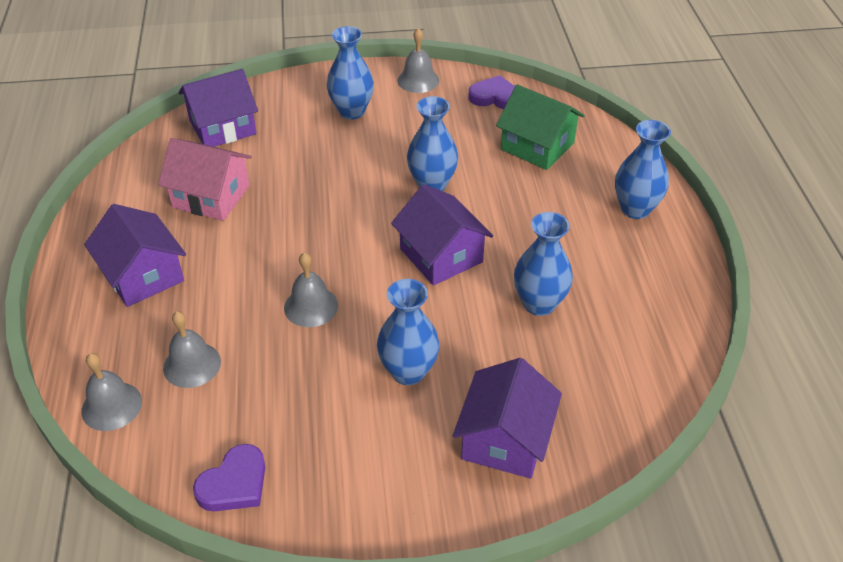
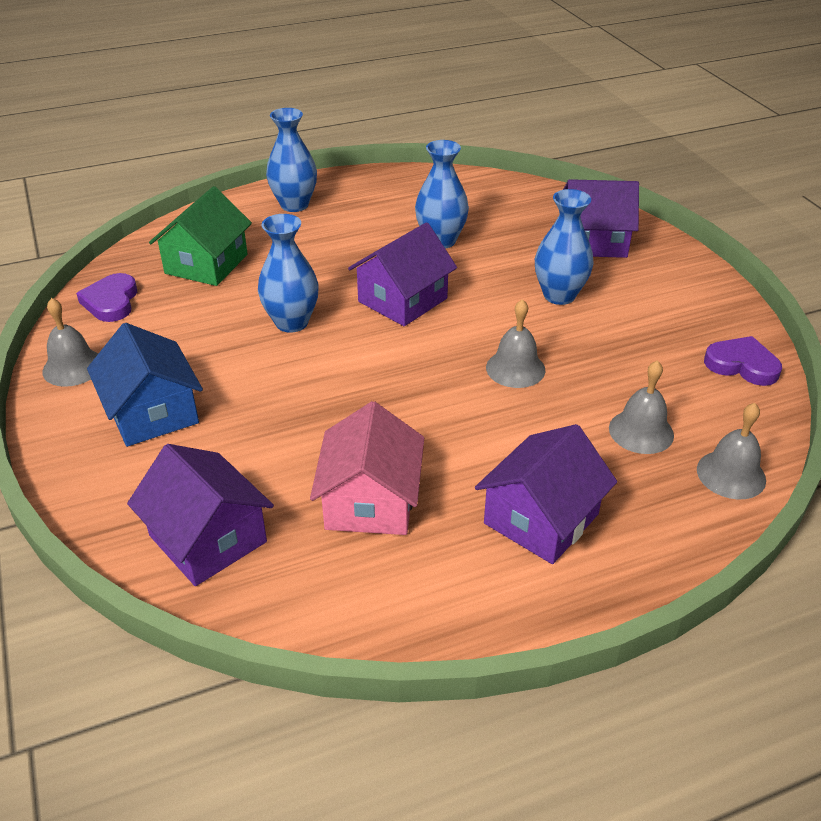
camera: 105 degrees left, 5 degrees down
(352, 111) = (152, 412): blue vase -> blue house

